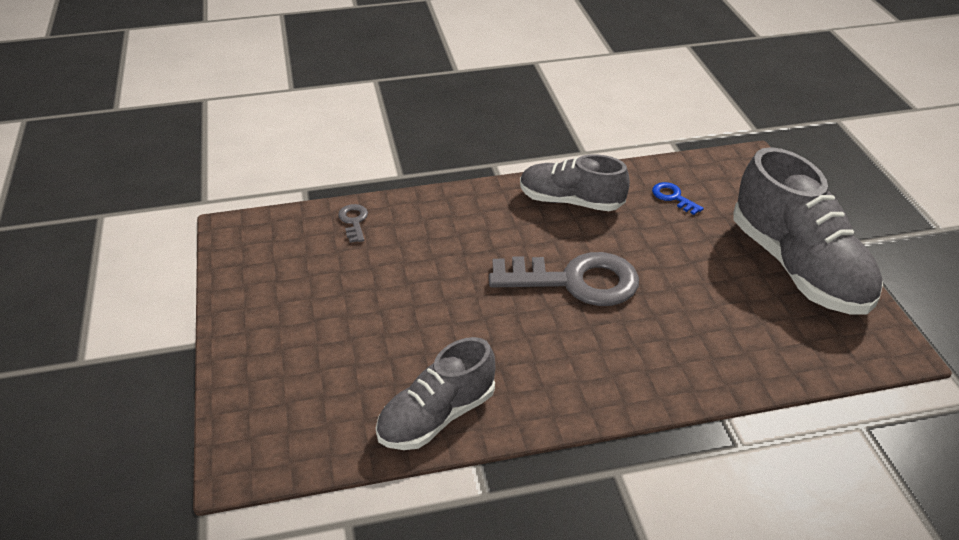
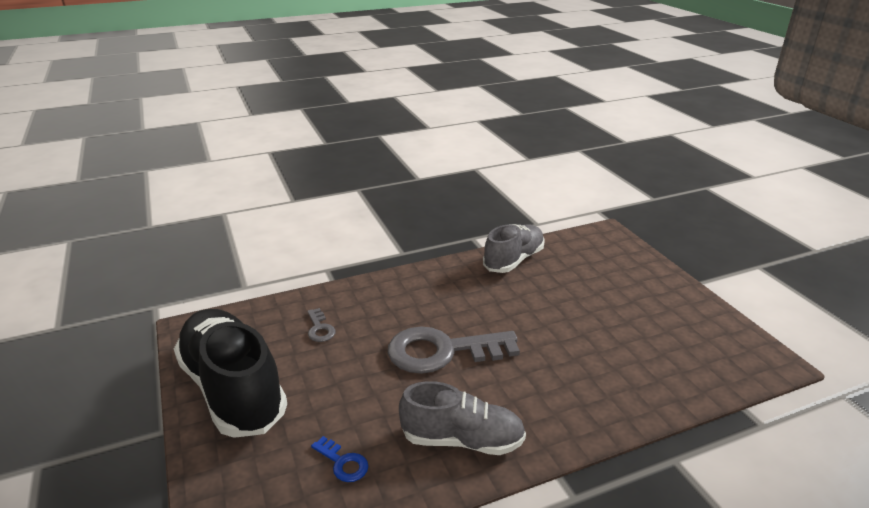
camera: 170 degrees right, 10 degrees down
(354, 221) = (673, 384): grey key -> grey key (320, 329)
(798, 267) = (233, 389): grey shoe -> black shoe

